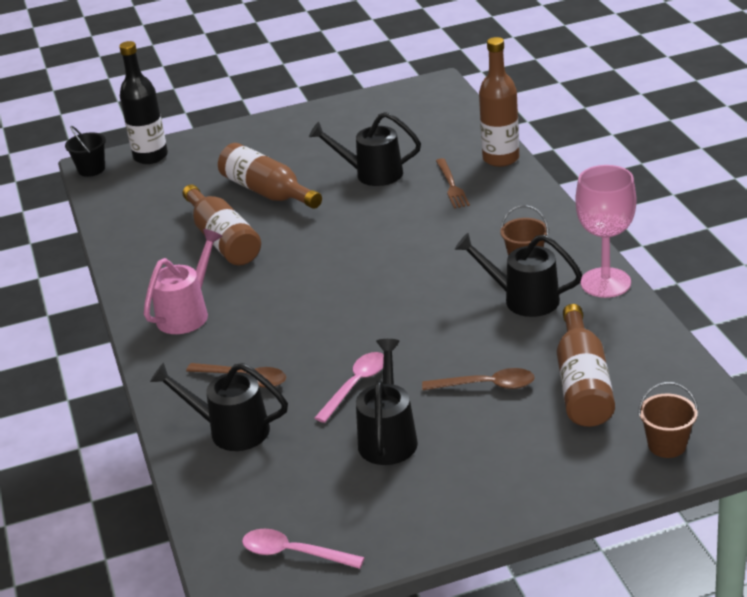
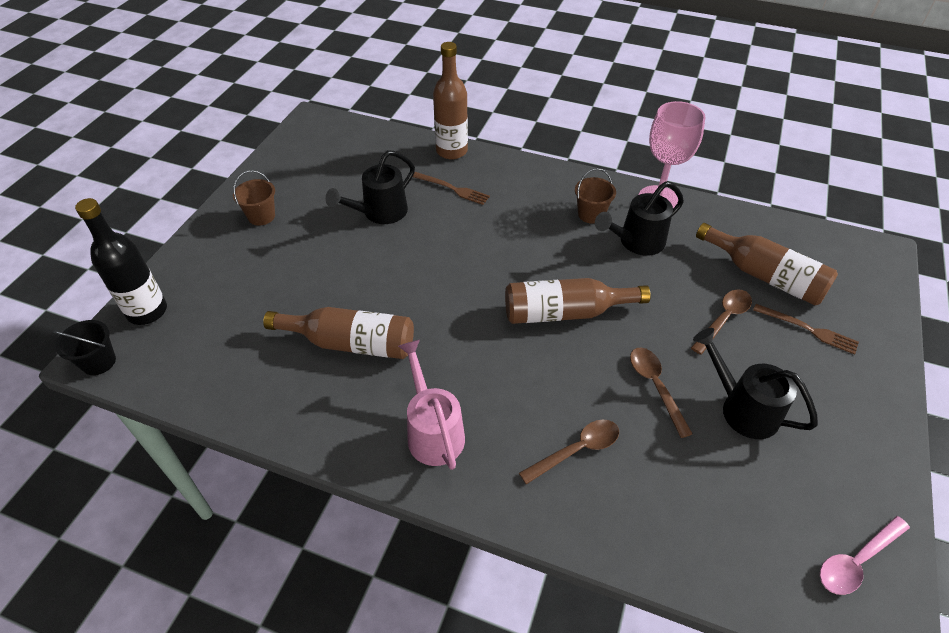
camera: 55 degrees left, 15 degrees up
(230, 430) = (644, 504): black watering can -> none
(267, 192) = (319, 277): brown bottle -> brown bottle (565, 312)
(356, 385) = (655, 386): pink spoon -> brown spoon
(541, 436) = (808, 329): none -> brown fork
(667, 445) = (865, 282): brown bucket -> brown bucket (261, 216)

